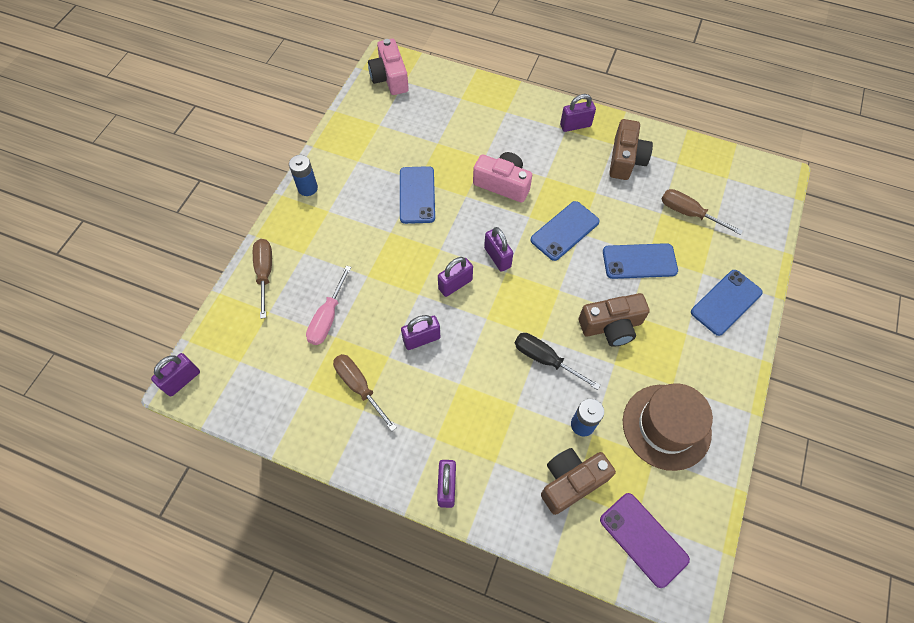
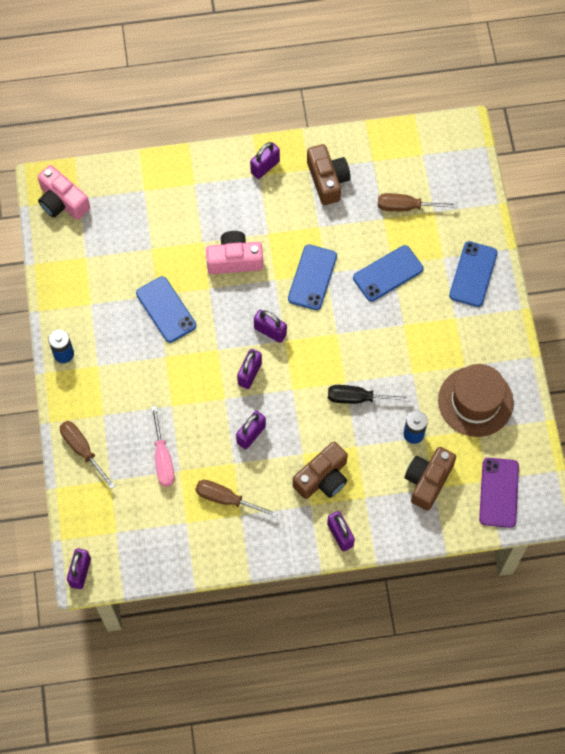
camera: 30 degrees left, 5 degrees up
(611, 326) = (394, 343): brown camera -> brown camera (322, 478)
(643, 539) = (499, 492): purple phone -> purple phone turned 75 degrees clockwise

